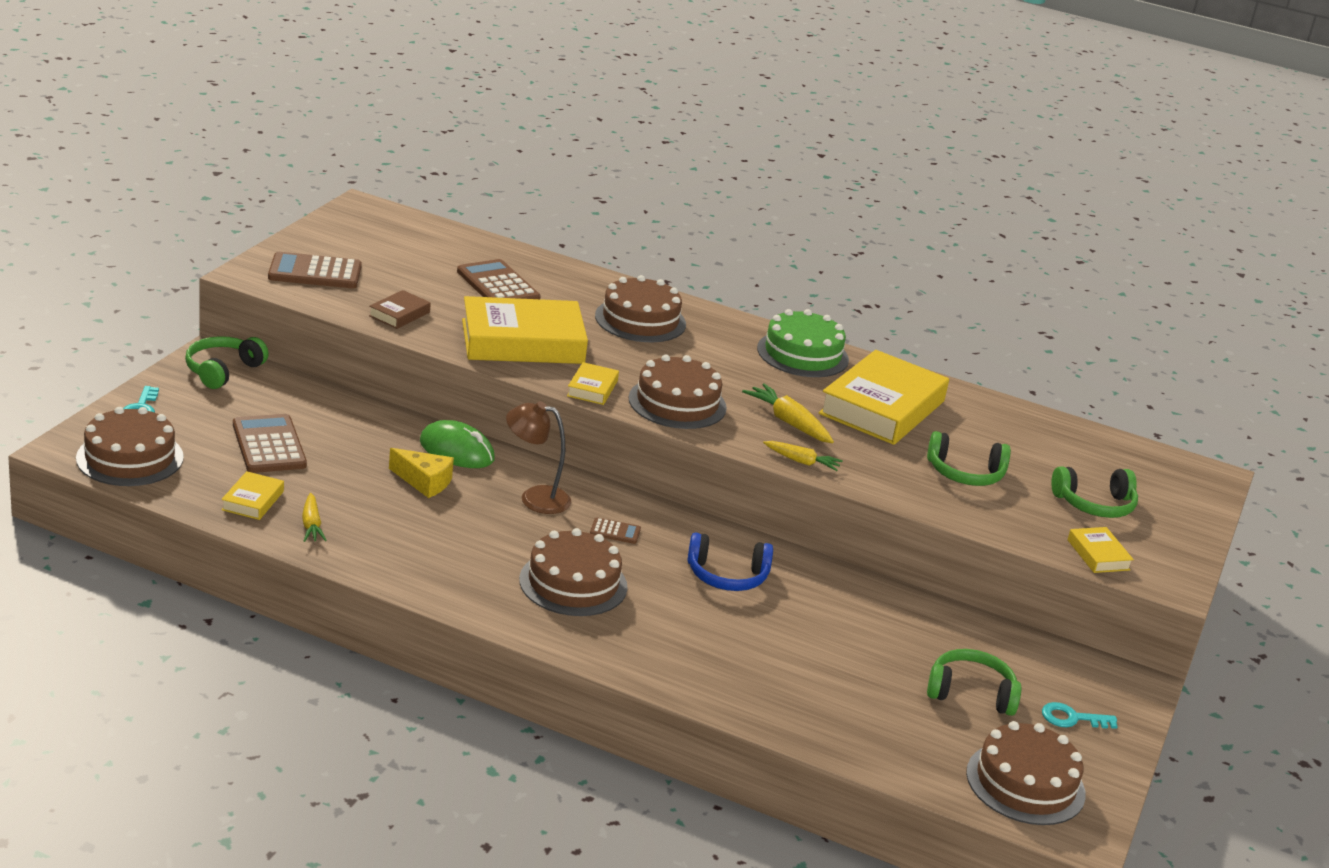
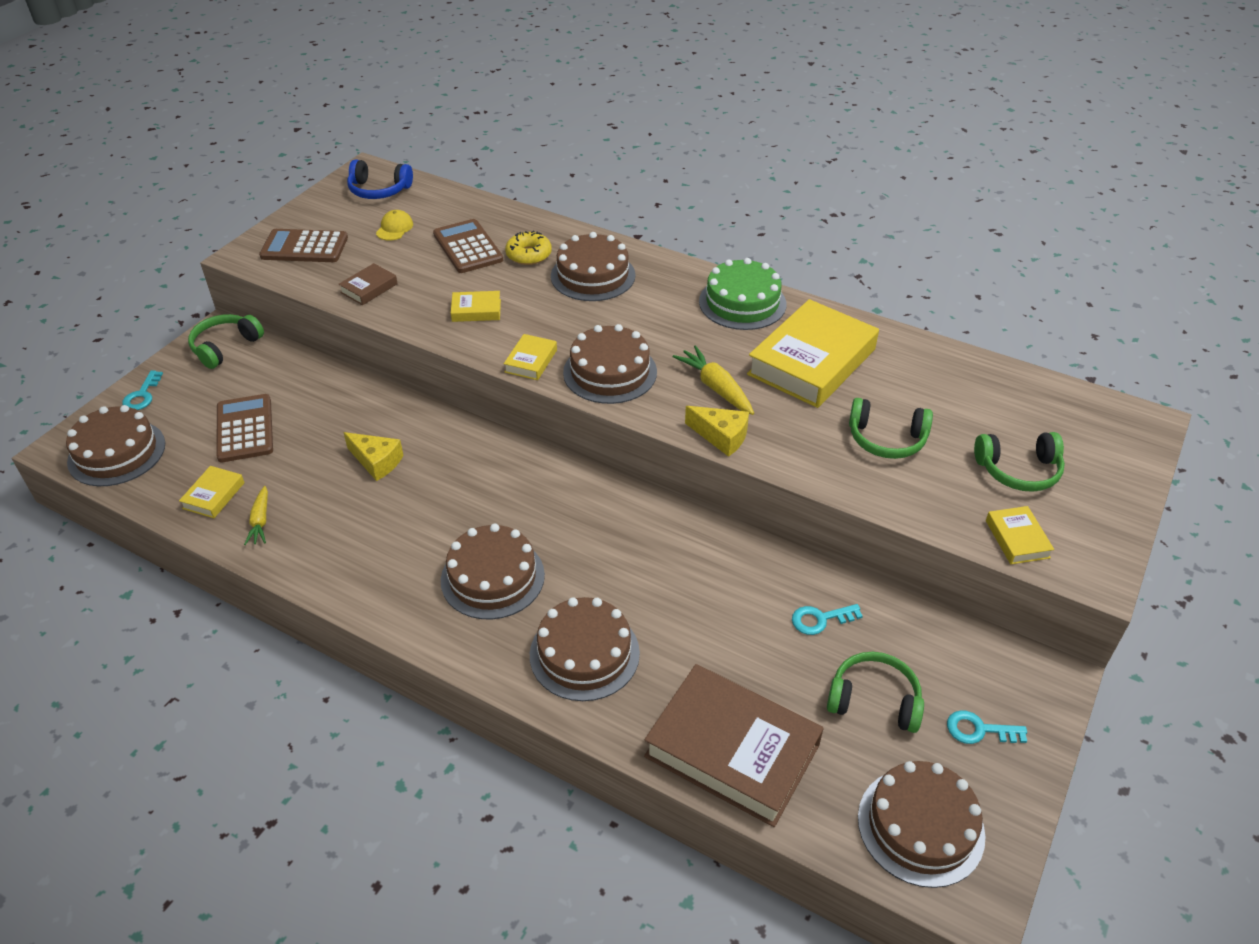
camera: 10 degrees right, 15 degrees up
(411, 262) = (394, 228): none -> yellow cap
(457, 450) = (415, 422): green mouse -> none
(522, 342) = (476, 310): yellow book -> yellow book, size x0.44
(535, 498) = (476, 474): brown lamp -> none
(566, 297) = (529, 255): none -> yellow donut
(615, 531) = (545, 510): brown calculator -> none
(681, 646) = (584, 653): none -> brown cake
(727, 576) = (645, 558): blue headphones -> blue headphones (379, 190)
(802, 461) = (721, 436): yellow carrot -> yellow cheese
(840, 724) = (732, 750): none -> brown book
(910, 631) = (820, 619): none -> turquoise key

